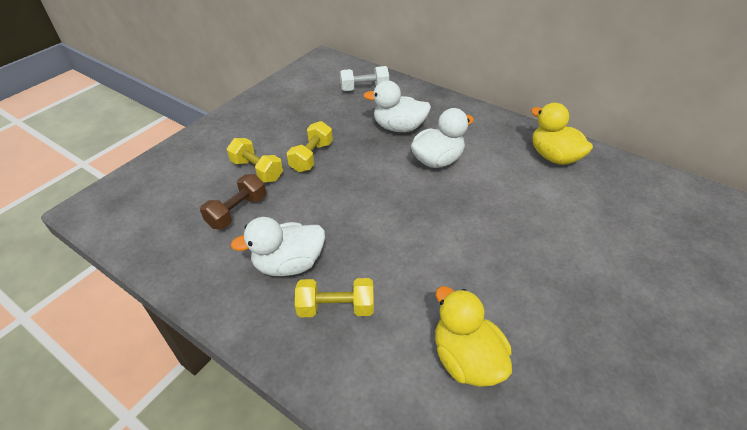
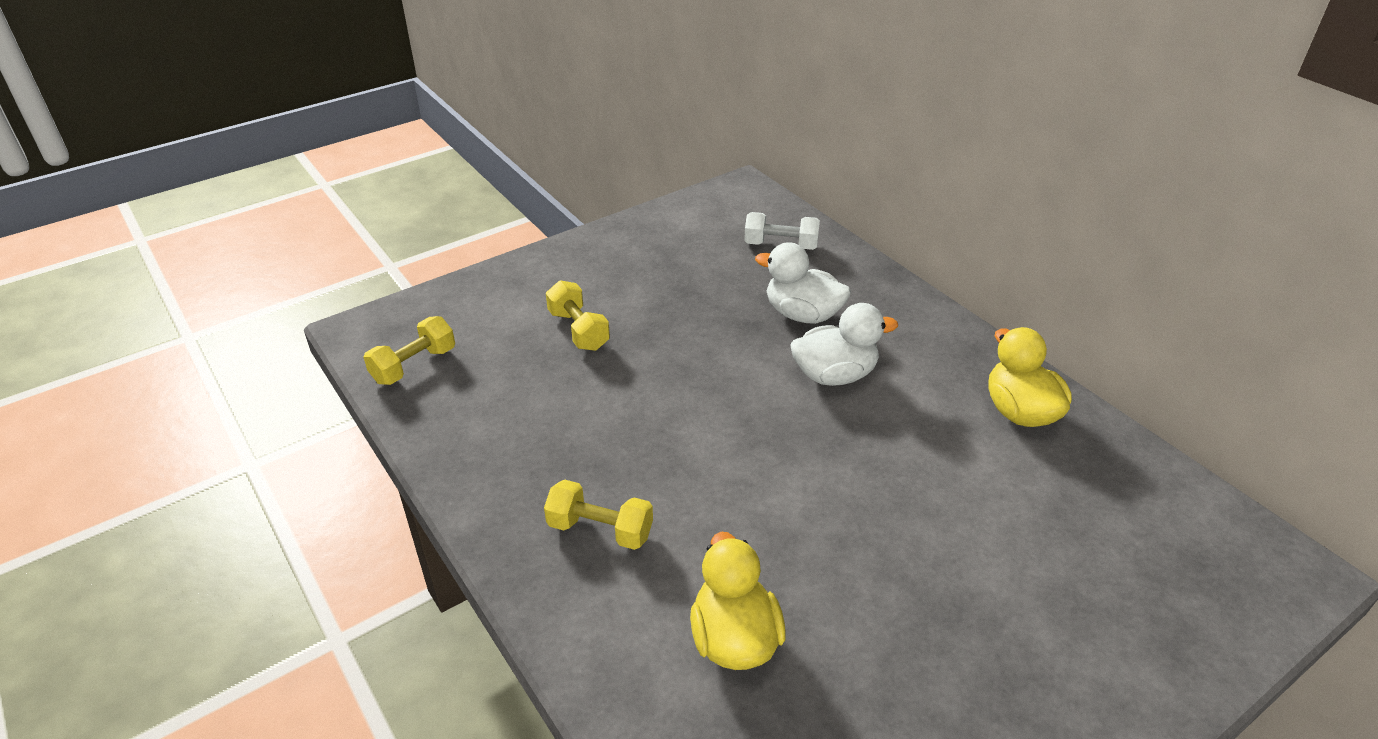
camera: 20 degrees right, 5 degrees down
(237, 211) = (531, 379): brown dumbbell -> none
(288, 264) = (566, 461): white duck -> none
(311, 157) = (659, 329): yellow dumbbell -> yellow dumbbell (414, 365)

